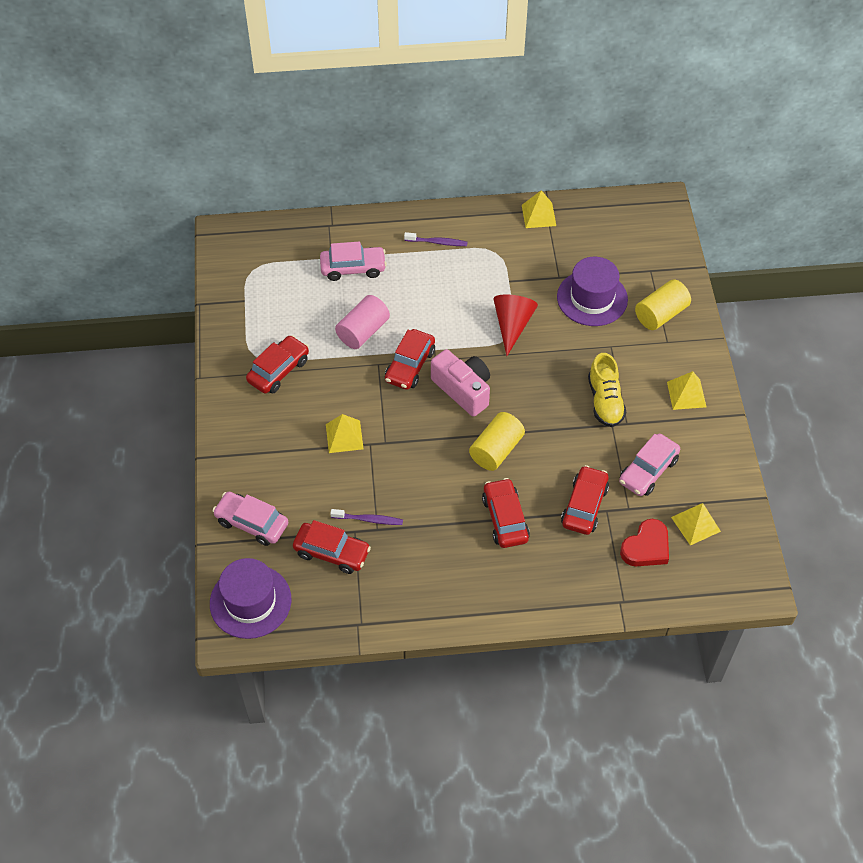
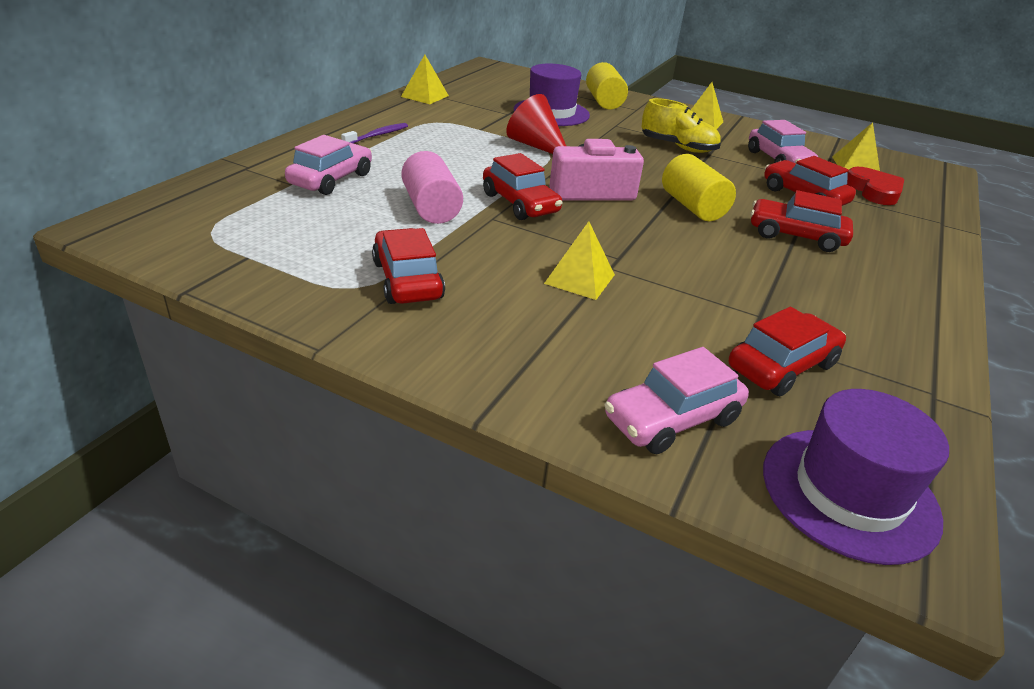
camera: 60 degrees left, 20 degrees down
(368, 519) = (739, 315): purple toothbrush -> none

